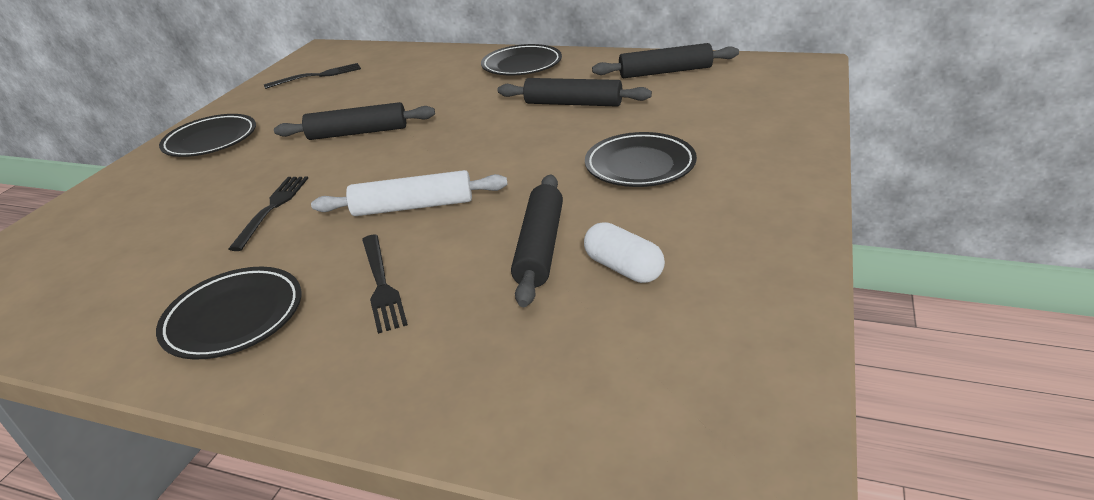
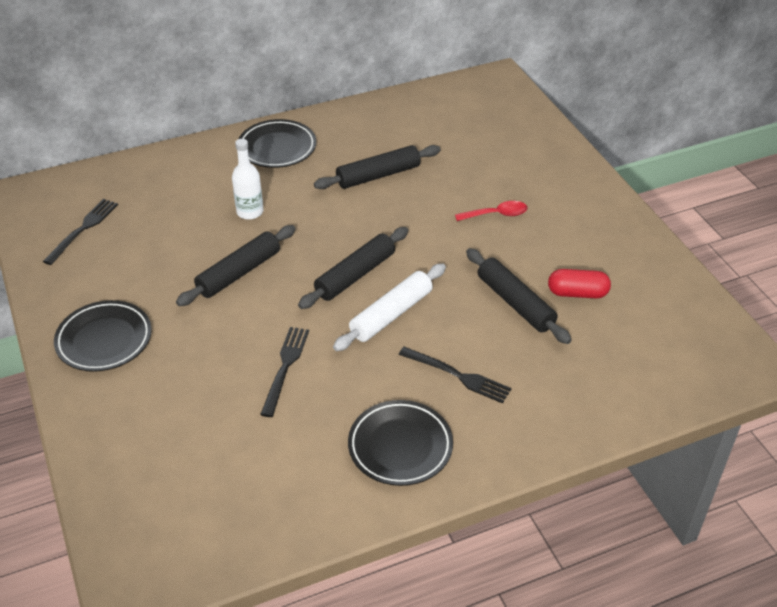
camera: 45 degrees left, 10 degrees up
(272, 208) = (285, 367): black fork -> black fork turned 45 degrees clockwise
(433, 98) = (250, 212): none -> white bottle
(623, 268) = (577, 293): white capsule -> red capsule
(640, 166) = (496, 214): black plate -> red spoon
(665, 72) = (407, 117): black rolling pin -> black rolling pin (355, 275)

